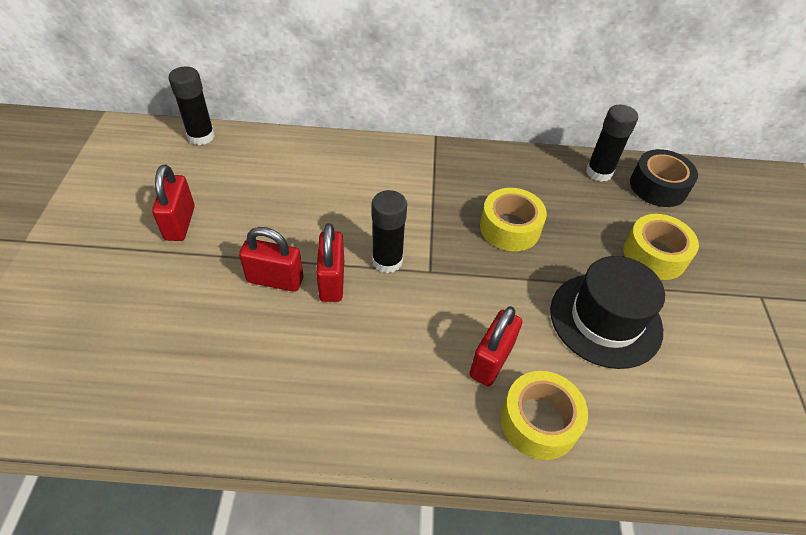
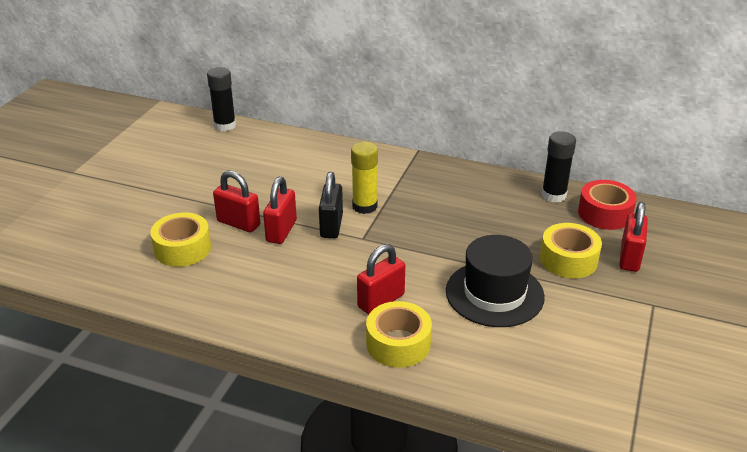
camera: 20 degrees right, 15 degrees down
(180, 223) = (184, 178): red padlock -> red padlock (629, 258)
(387, 261) = (331, 226): black glue stick -> black padlock
(412, 225) = (364, 206): none -> yellow glue stick
(510, 228) = (447, 221): yellow tape -> yellow tape (182, 248)
(658, 187) = (604, 213): black tape -> red tape

